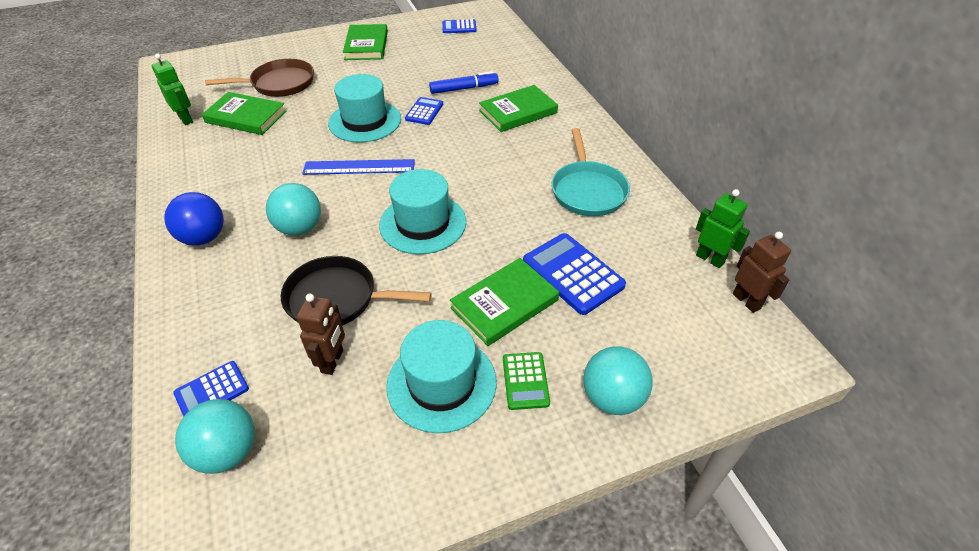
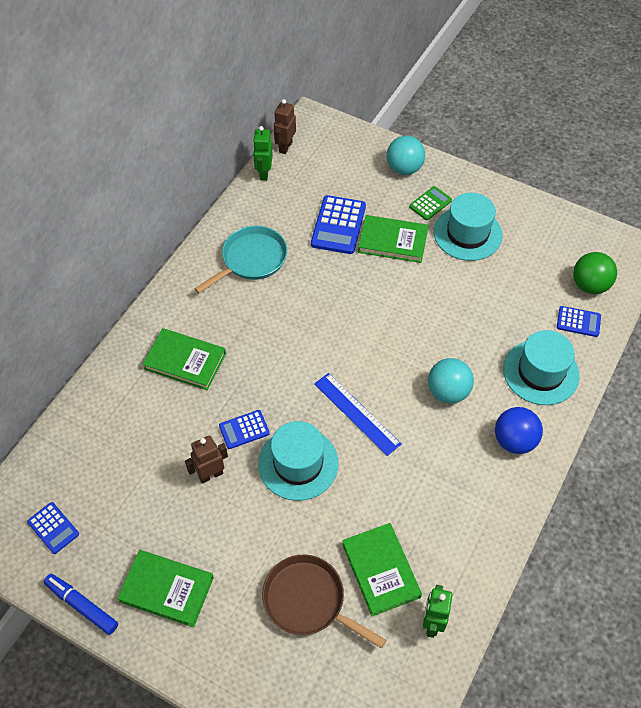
camera: 130 degrees left, 10 degrees up
(227, 452) = (589, 285): turquoise ball -> green ball
(333, 361) = (507, 286): brown robot -> brown robot (210, 474)
(337, 298) = (472, 320): black pan -> none
(366, 45) = (167, 589): green book -> green book turned 60 degrees clockwise
(423, 223) = (372, 326): turquoise hat -> turquoise hat (540, 372)
(464, 88) = (180, 427): blue marker -> blue marker (82, 606)

